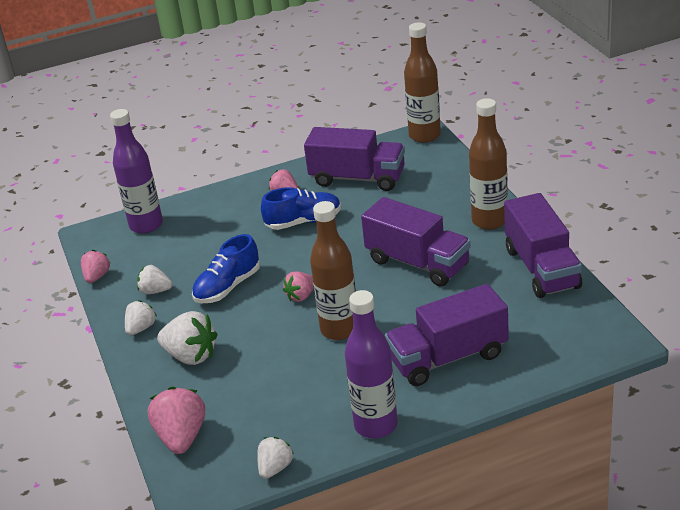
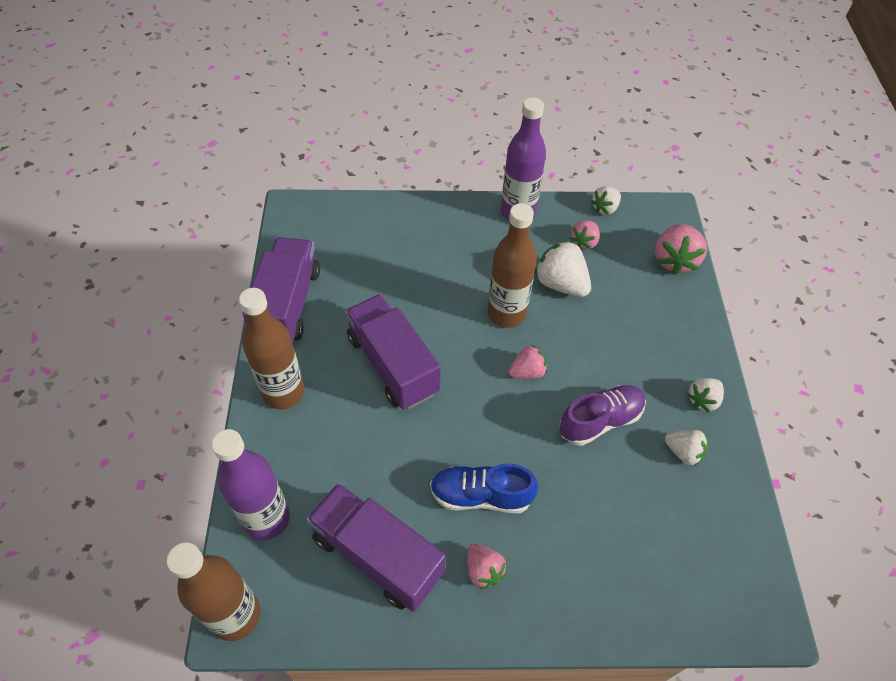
camera: 165 degrees left, 20 degrees up
(97, 276) = (755, 513): pink strawberry -> pink strawberry (584, 242)
(146, 225) = (686, 596): purple bottle -> purple bottle (267, 518)
(191, 356) = (654, 341): white strawberry -> white strawberry (561, 284)
(227, 287) = (600, 421): blue shoe -> purple shoe
(448, 357) = (431, 247): purple truck -> none

